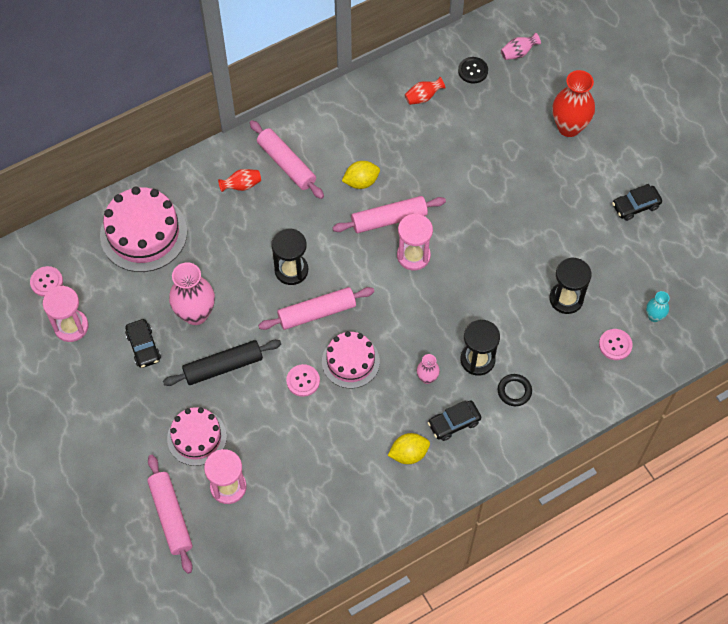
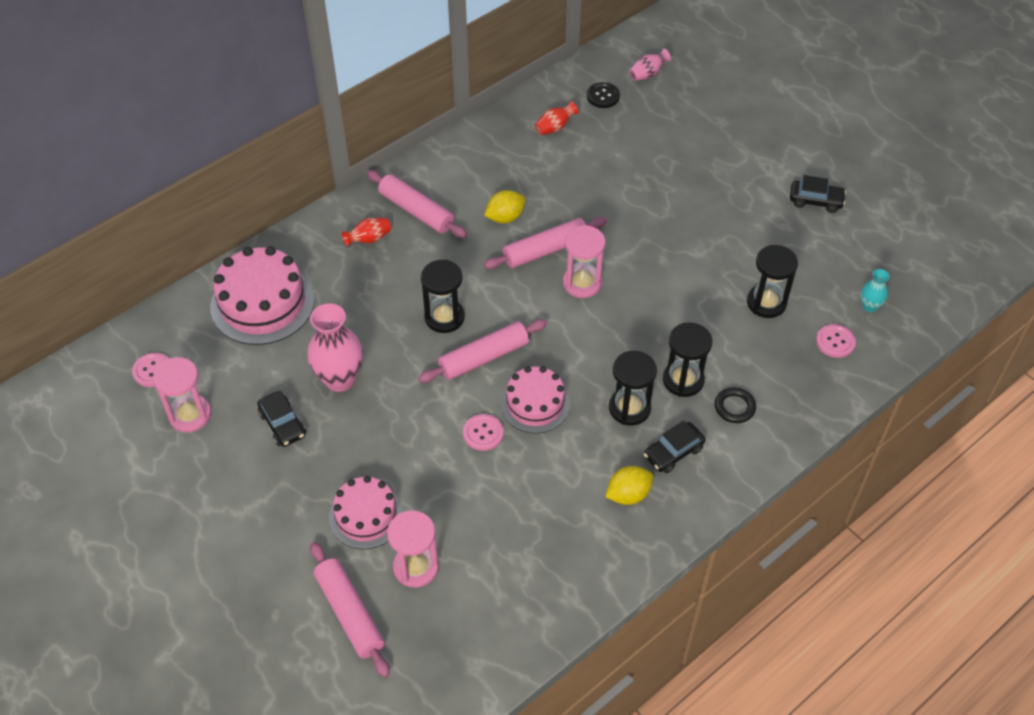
camera: 10 degrees left, 10 degrees down
(223, 367) = (384, 432): black rolling pin -> none
(427, 378) = (629, 408): pink vase -> black hourglass
(569, 127) = (721, 135): red vase -> none
(635, 206) = (815, 201): black car -> black car turned 135 degrees counterclockwise

